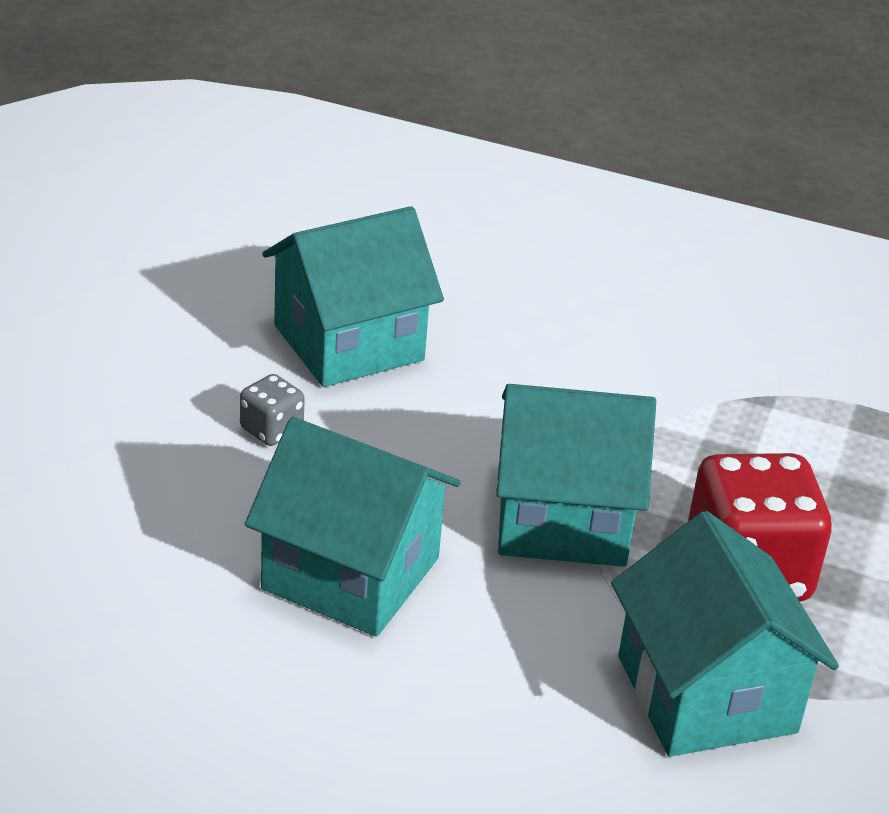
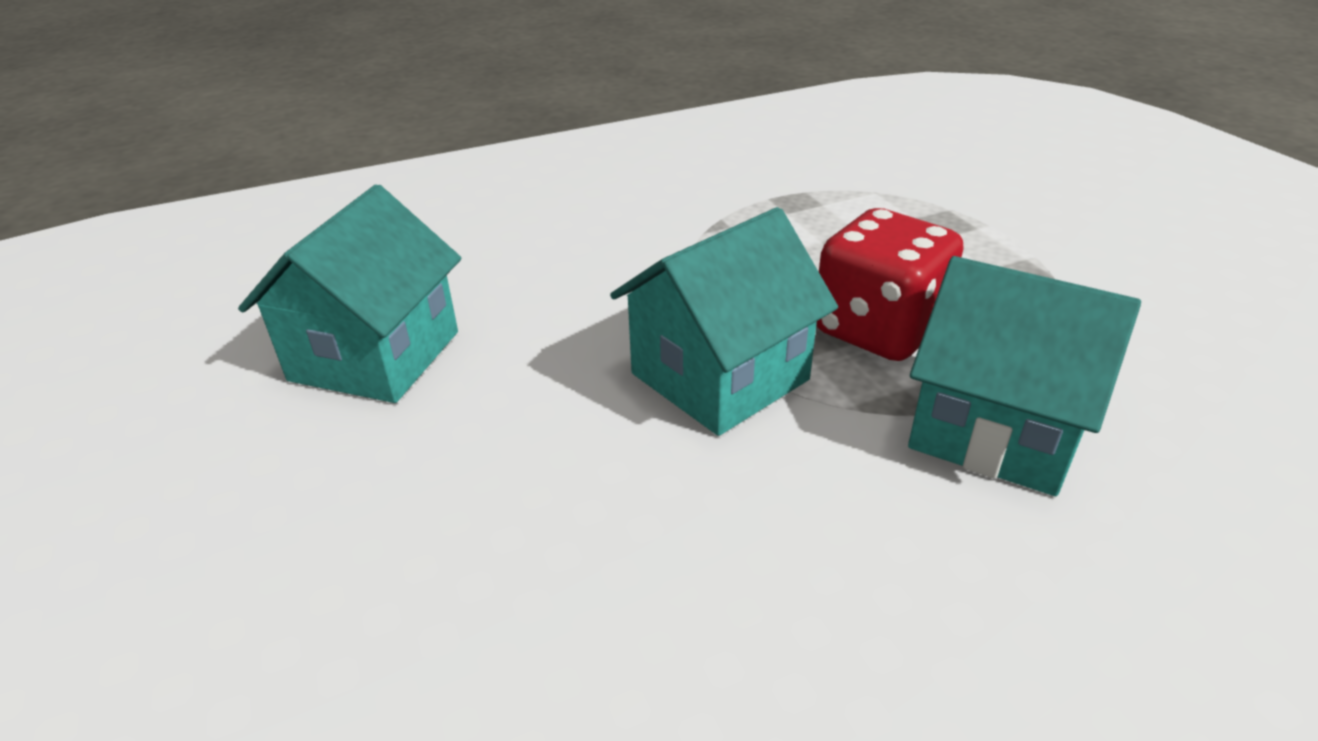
camera: 40 degrees left, 0 degrees up
(271, 430) = (391, 469): grey dice -> none
(351, 573) = (630, 545): turquoise house -> none

